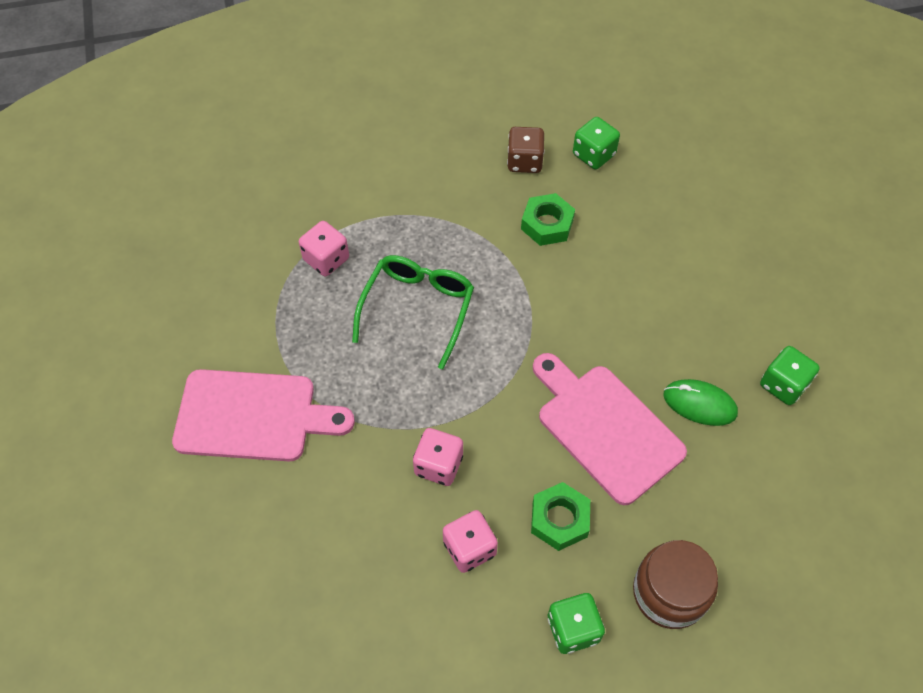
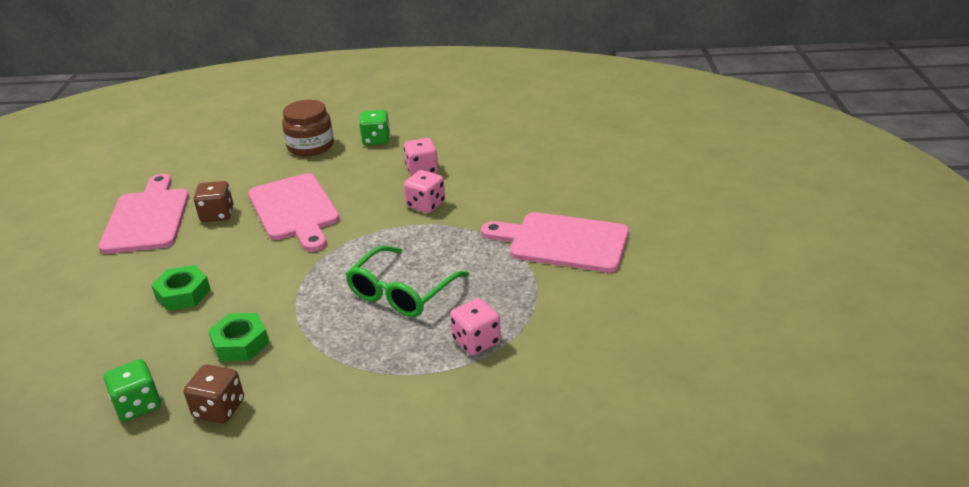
camera: 165 degrees left, 25 degrees down
(559, 519) = (356, 176): green nut -> green nut (183, 294)
(699, 404) = (217, 214): green mouse -> brown dice
(783, 385) = (148, 218): green dice -> pink cutting board

